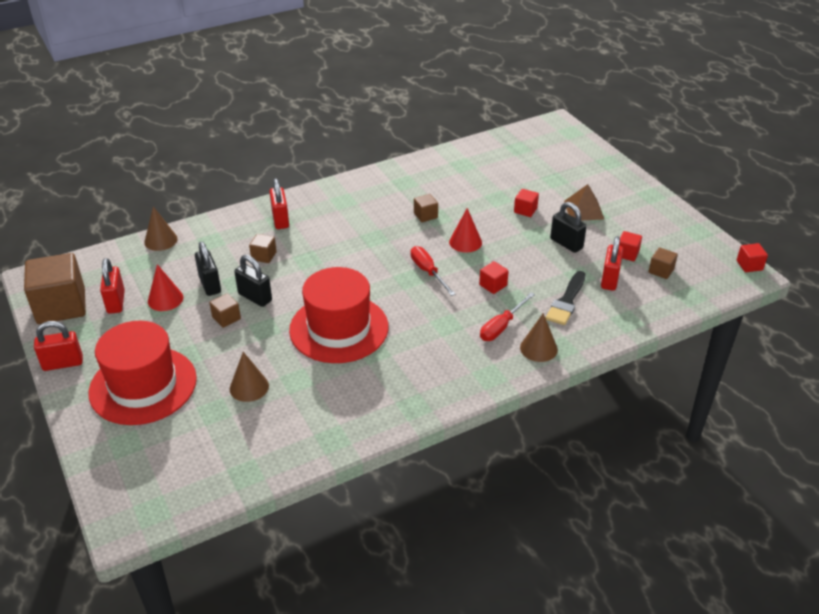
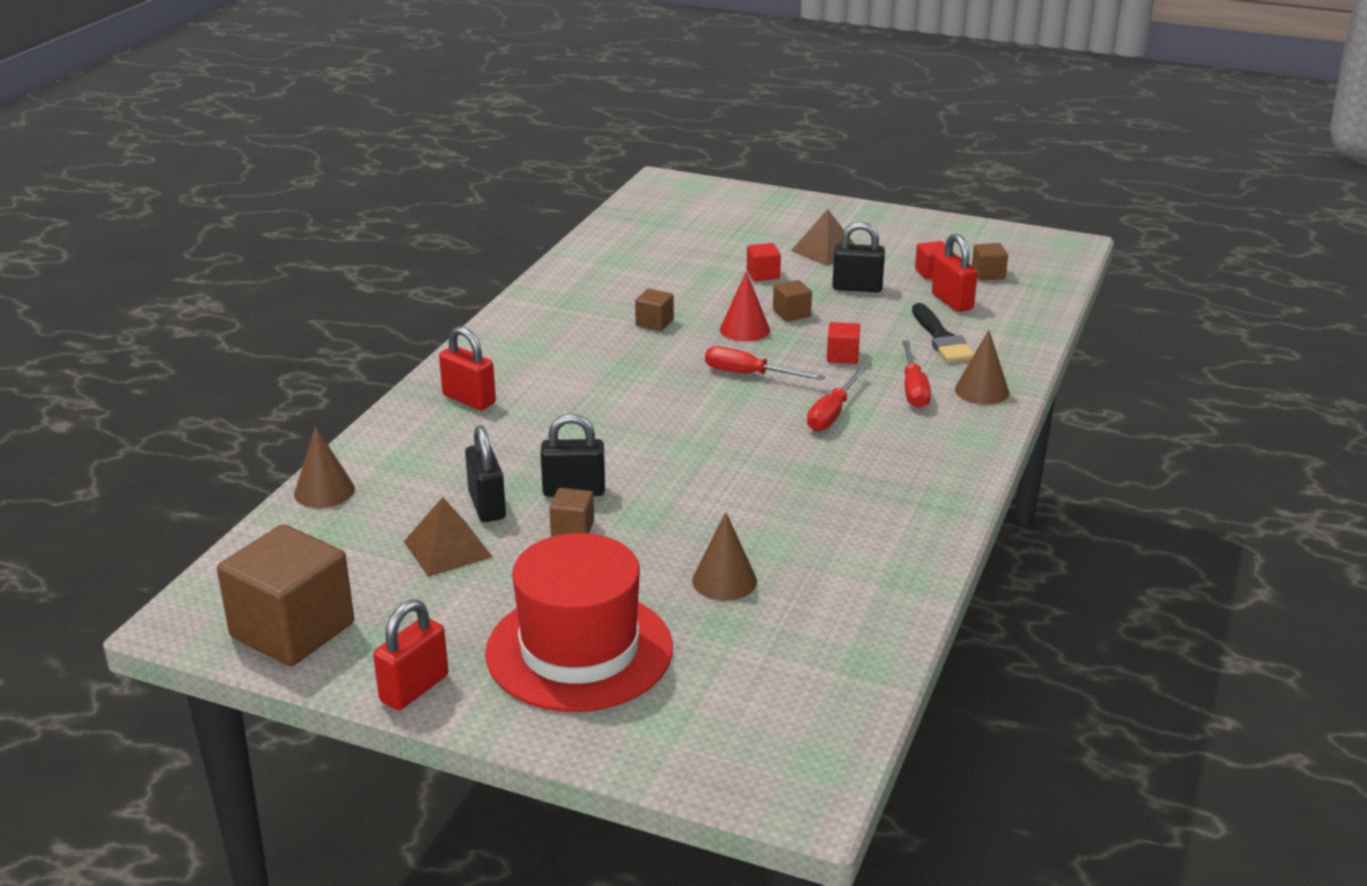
camera: 40 degrees left, 10 degrees down
(116, 302) = (376, 586): red padlock -> none
(165, 299) = (447, 549): red cone -> brown pyramid
(210, 285) = (487, 506): black padlock -> black padlock turned 45 degrees clockwise
(264, 256) = (511, 445): brown cube -> brown cube (791, 313)
(339, 328) = (736, 473): red hat -> none
(436, 319) = (832, 413): none -> red screwdriver
(749, 265) = (1059, 237): red cube -> none

